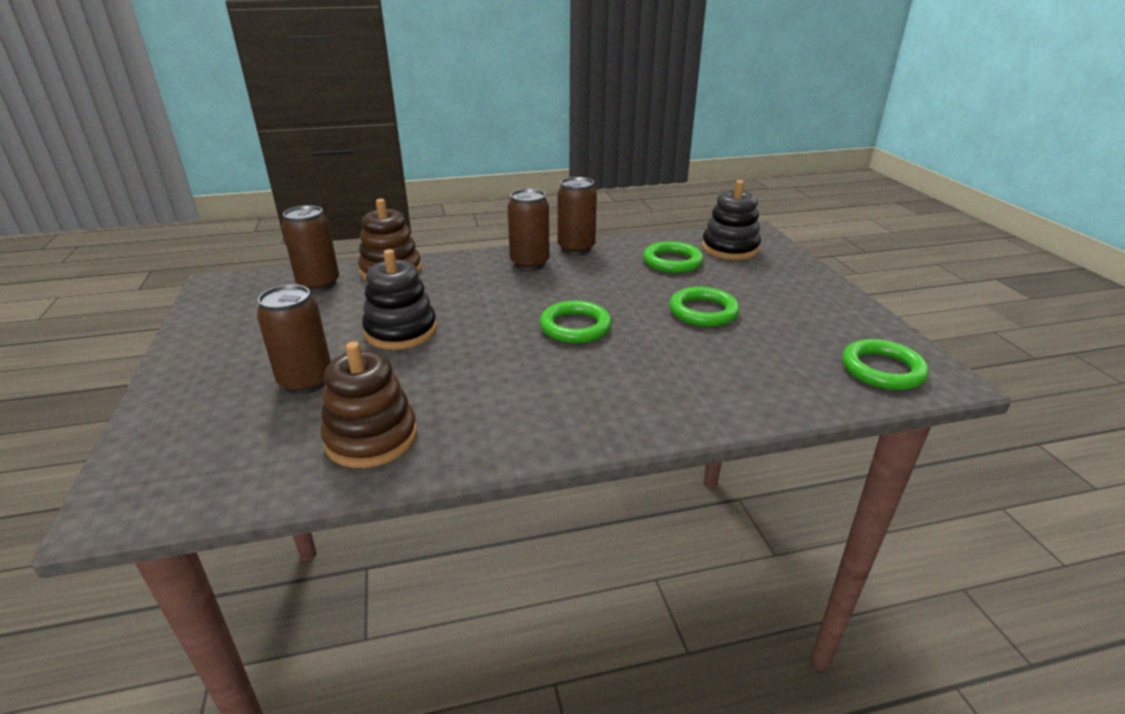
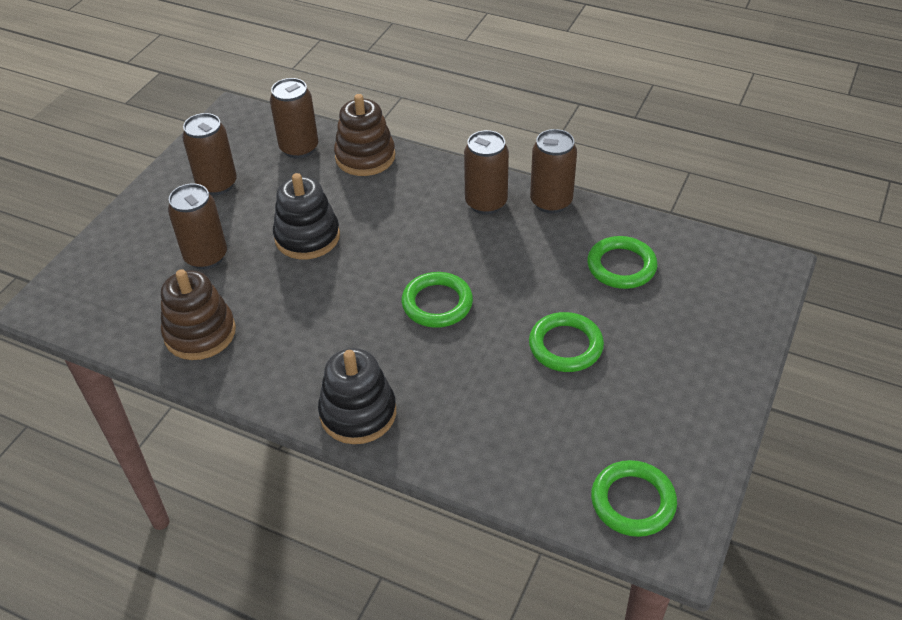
camera: 40 degrees right, 15 degrees up
(256, 331) = (217, 184): none -> brown can
(730, 248) = (707, 277): black stacking toy -> black stacking toy (358, 413)

